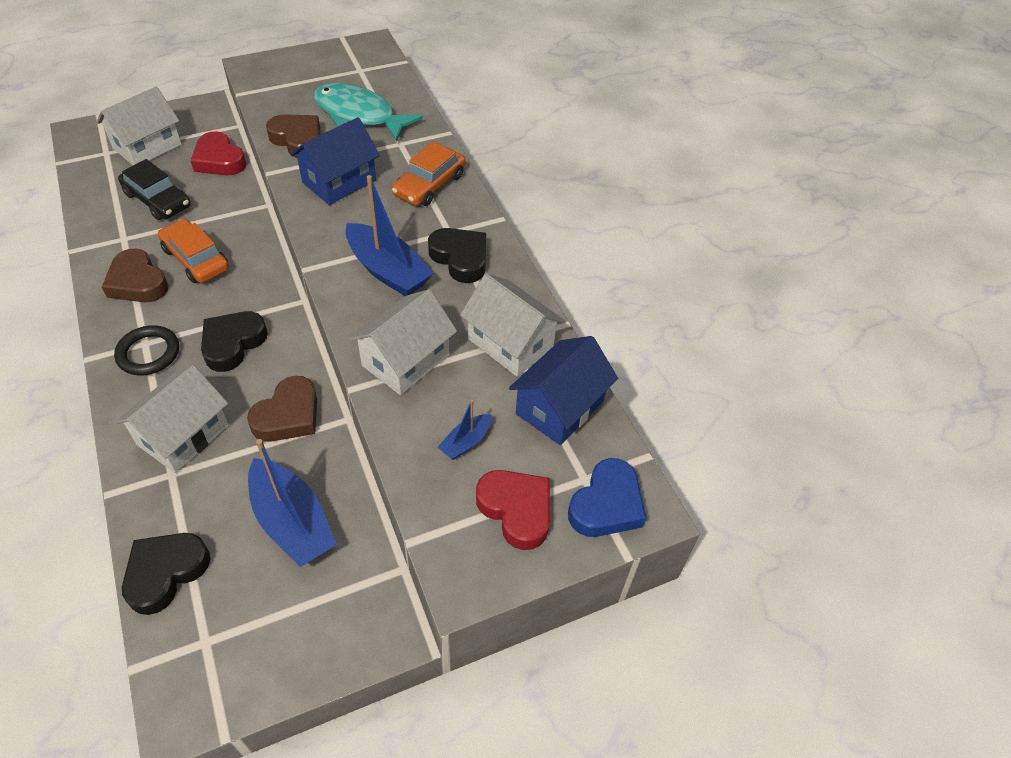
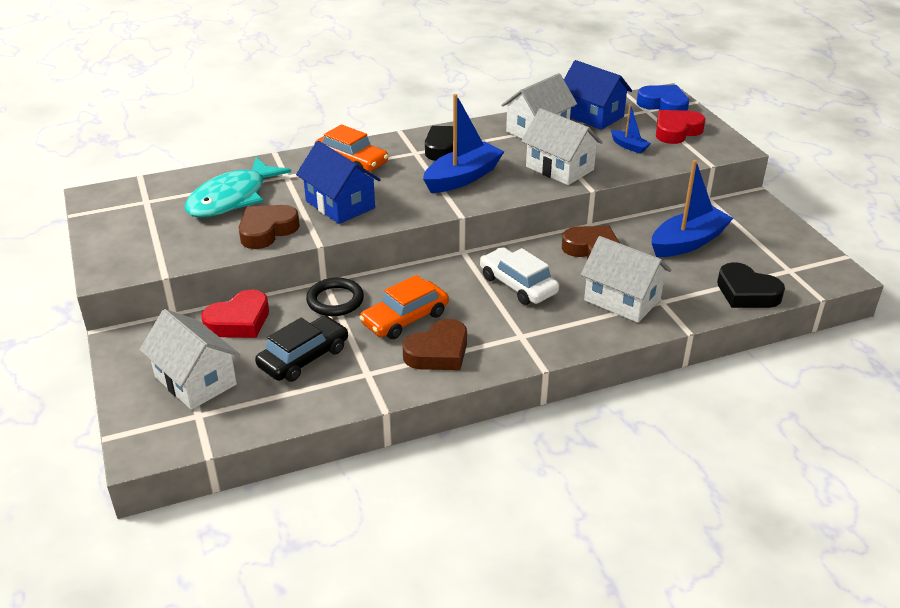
camera: 85 degrees left, 15 degrees down
(148, 353) = (534, 331): black ring -> black ring (335, 300)
(233, 343) = (518, 285): black heart -> white car

